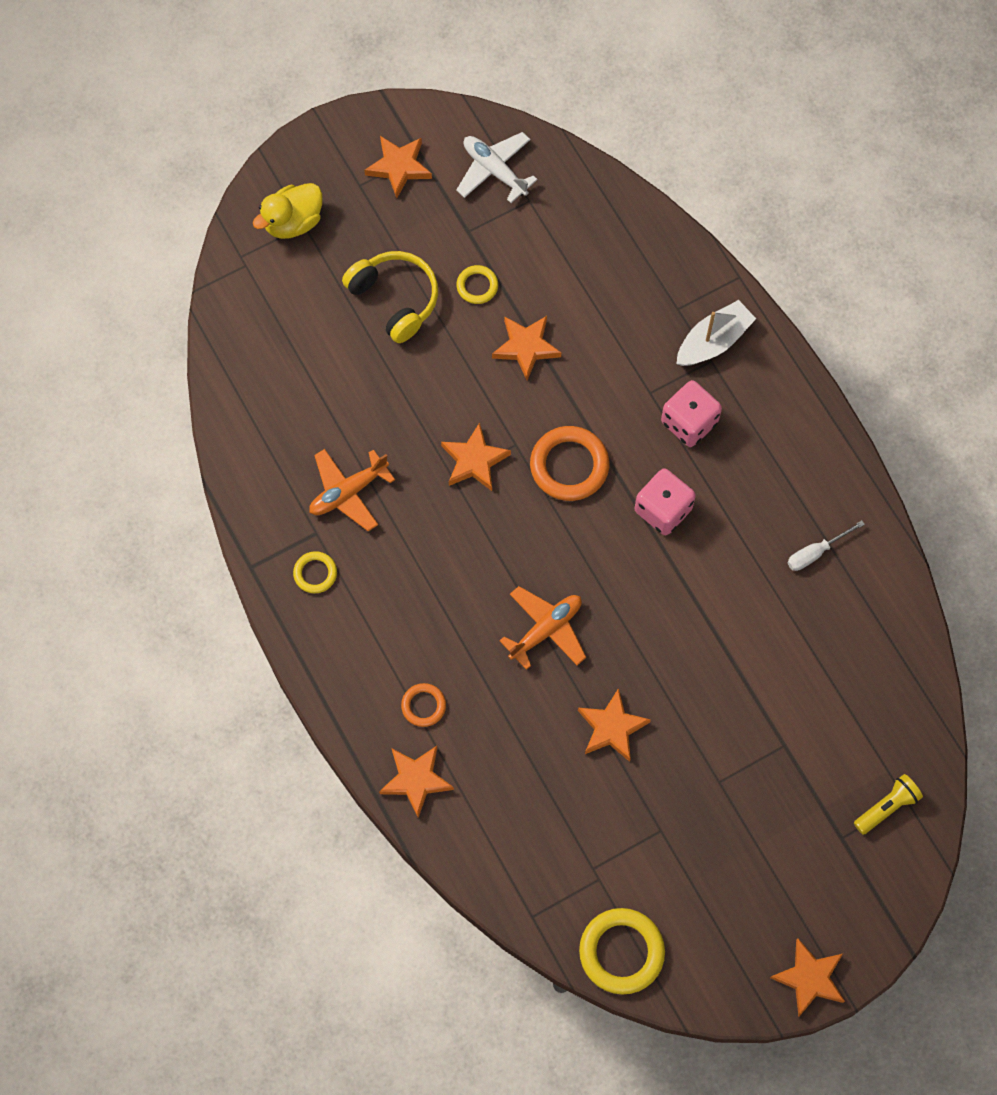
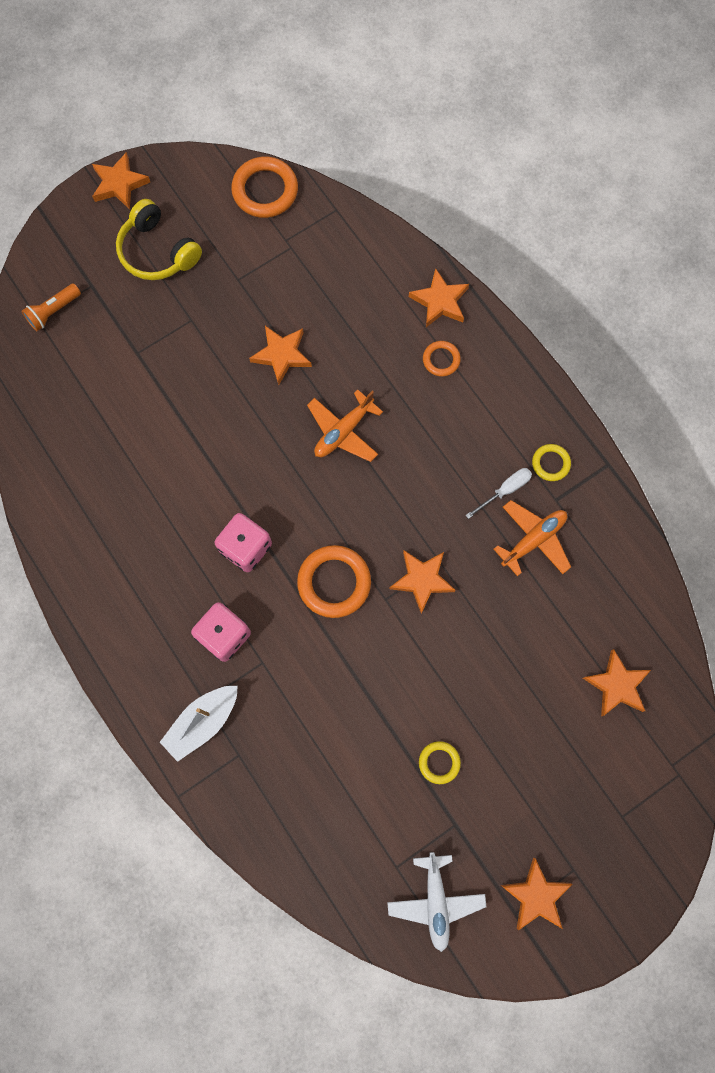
camera: 175 degrees right, 5 degrees up
(293, 222) = (634, 819): yellow duck -> none
(395, 299) = (518, 740): yellow headphones -> yellow headphones (158, 252)
(494, 170) = (435, 901): white plane -> white plane turned 45 degrees clockwise
(526, 347) = (385, 700): orange star -> orange star (617, 685)
(621, 952) = (265, 190): yellow ring -> orange ring
(815, 552) = (107, 520): white screwdriver -> white screwdriver (505, 490)
(887, 807) = (53, 311): yellow flashlight -> orange flashlight

